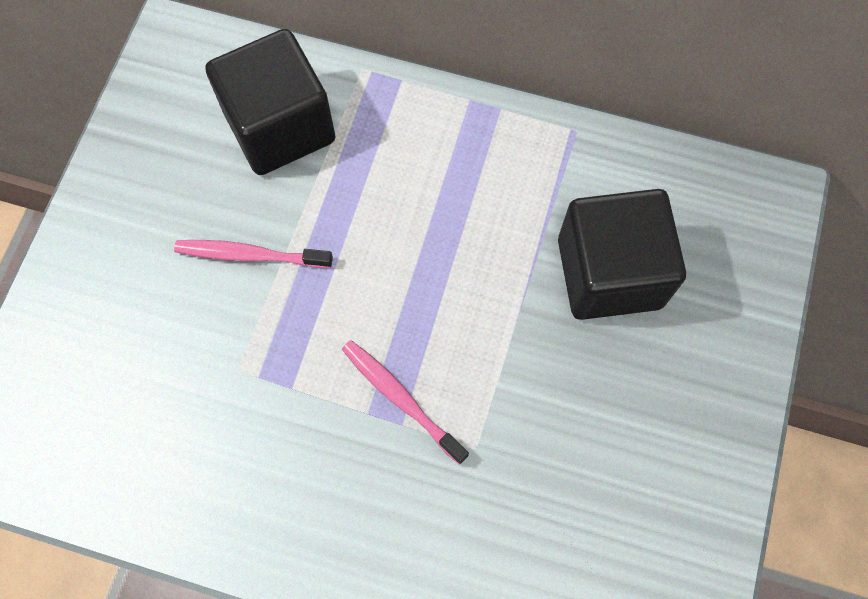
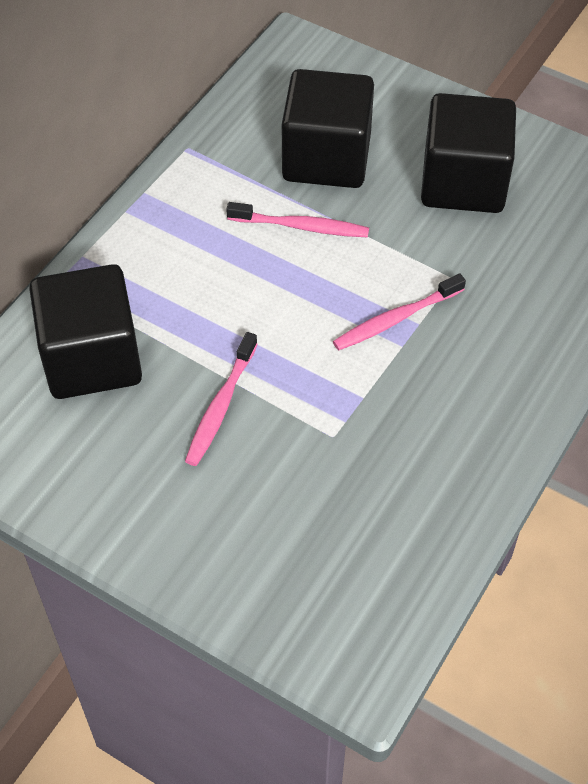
camera: 75 degrees left, 15 degrees down
(501, 271) = (301, 226): none -> pink toothbrush
(623, 432) = (463, 182): none -> black cube

